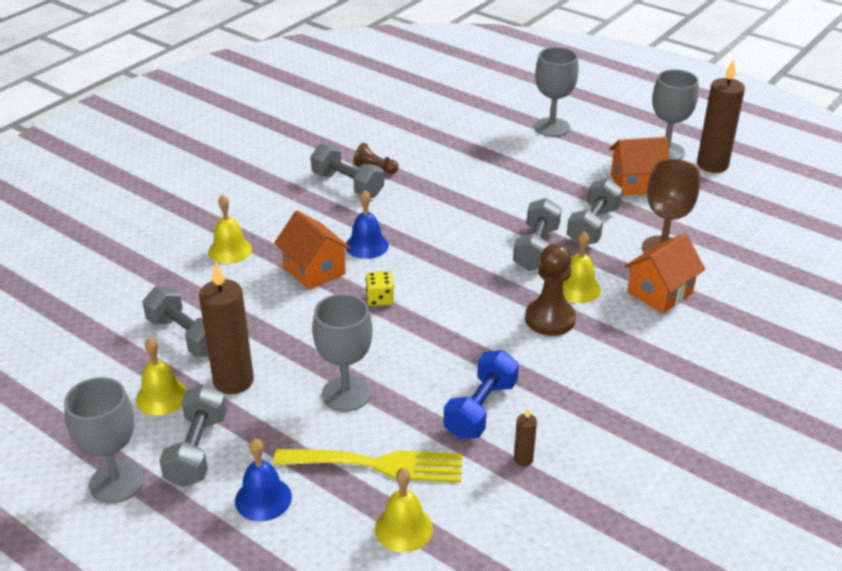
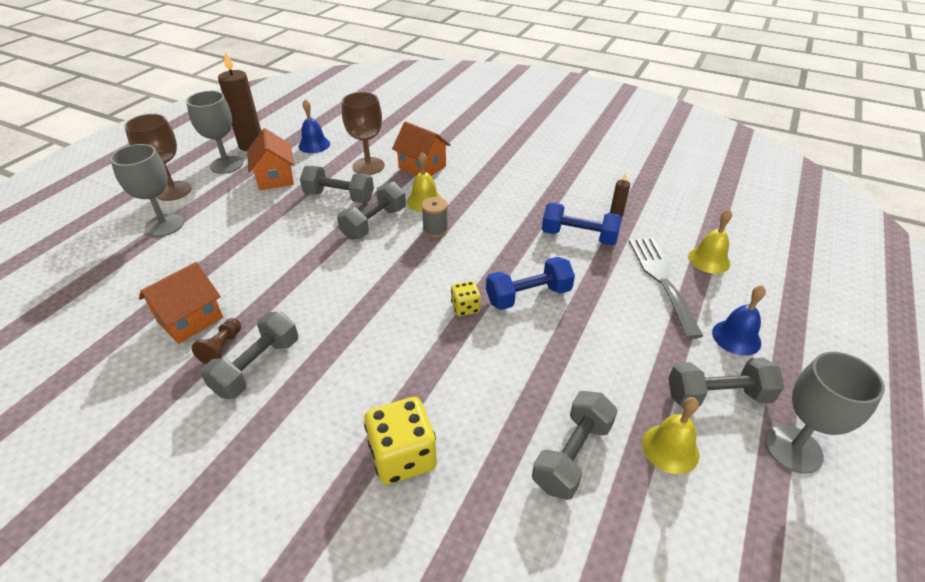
camera: 100 degrees left, 5 degrees up
(230, 250) = (403, 456): yellow bell -> yellow dice
(233, 381) = (619, 392): brown candle -> none
(314, 270) = (429, 365): orange house -> orange house (190, 319)
(346, 394) = (597, 309): grey goblet -> none
(367, 245) = (380, 330): blue bell -> blue bell (314, 145)
(378, 464) = (661, 280): yellow fork -> grey fork
(383, 345) = (528, 296): none -> blue dumbbell
(516, 291) = (435, 230): none -> grey spool
(536, 248) = (374, 223): grey dumbbell -> grey dumbbell turned 60 degrees counterclockwise
(550, 319) = (466, 212): brown pawn -> none
(613, 126) = (173, 191): none -> brown goblet

